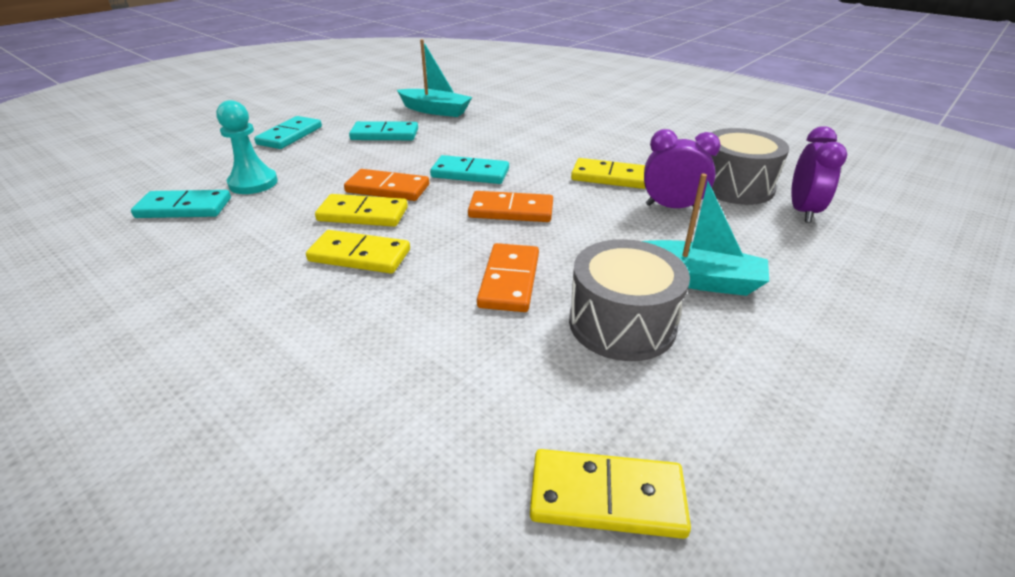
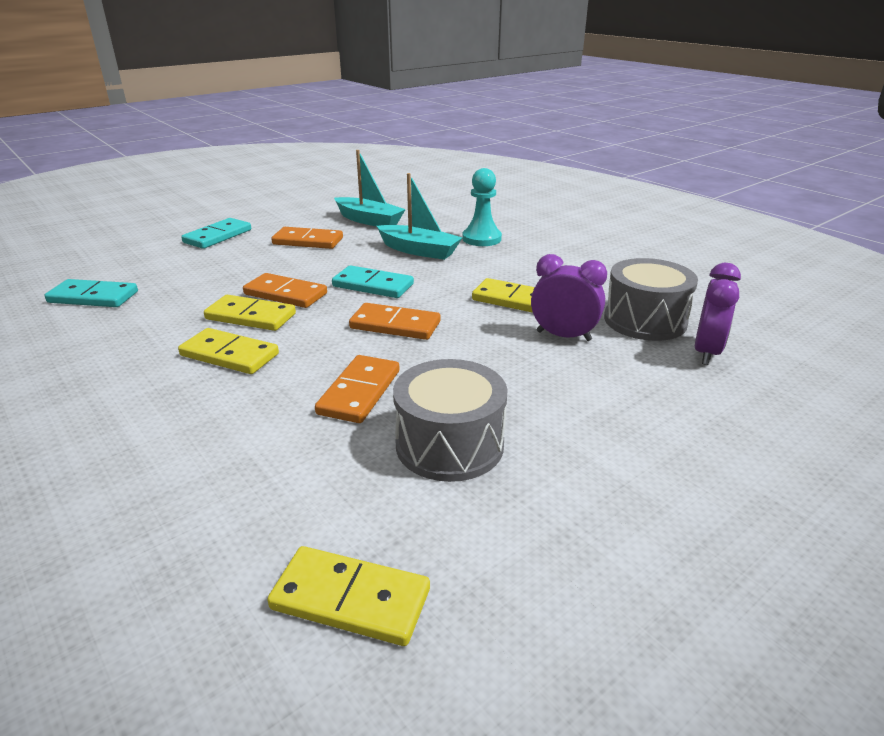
camera: 10 degrees right, 5 degrees down
(253, 183) = (164, 279): turquoise pawn -> turquoise pawn (481, 239)
(384, 134) = (308, 241): turquoise domino -> orange domino
(695, 279) = (548, 410): turquoise boat -> turquoise boat (419, 250)

